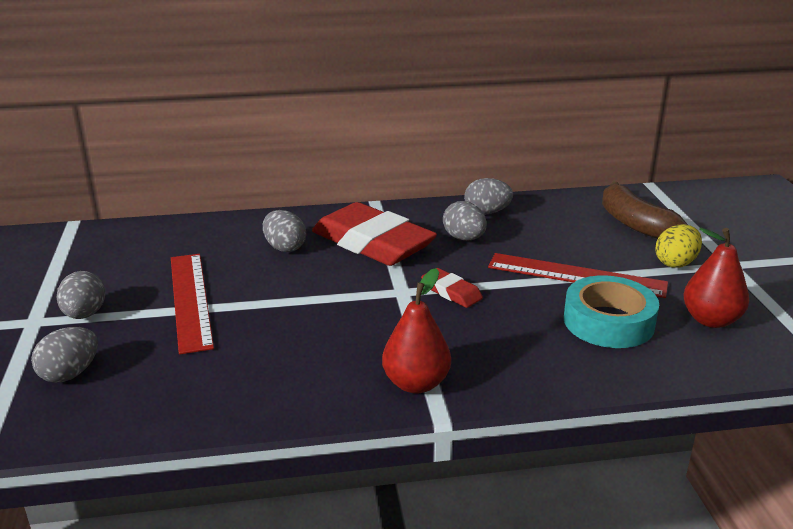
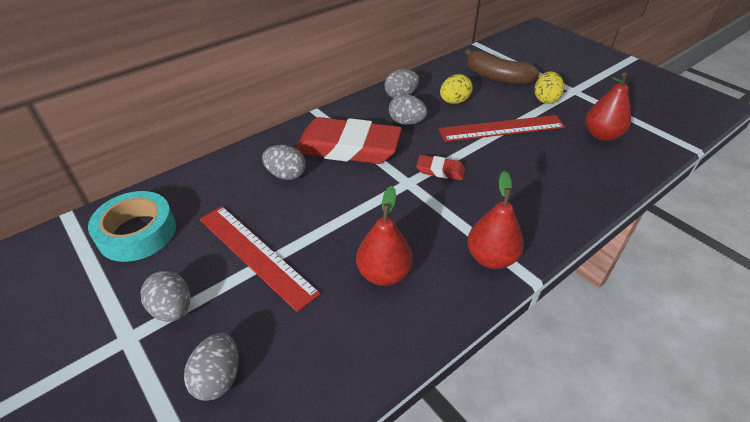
camera: 30 degrees left, 15 degrees up
(289, 356) = (384, 273): none -> red pear
(546, 234) = (454, 102): none -> yellow egg
(608, 322) = (552, 158): turquoise tape -> turquoise tape (137, 233)

